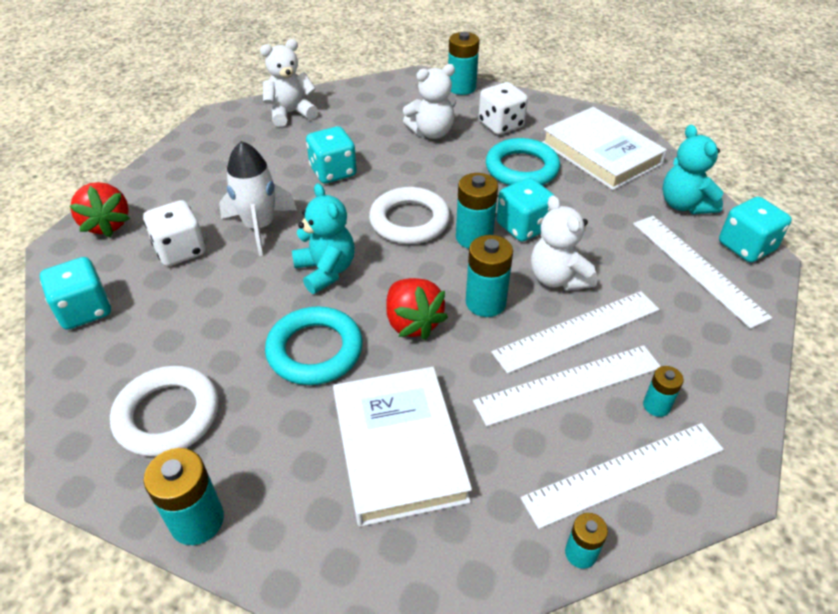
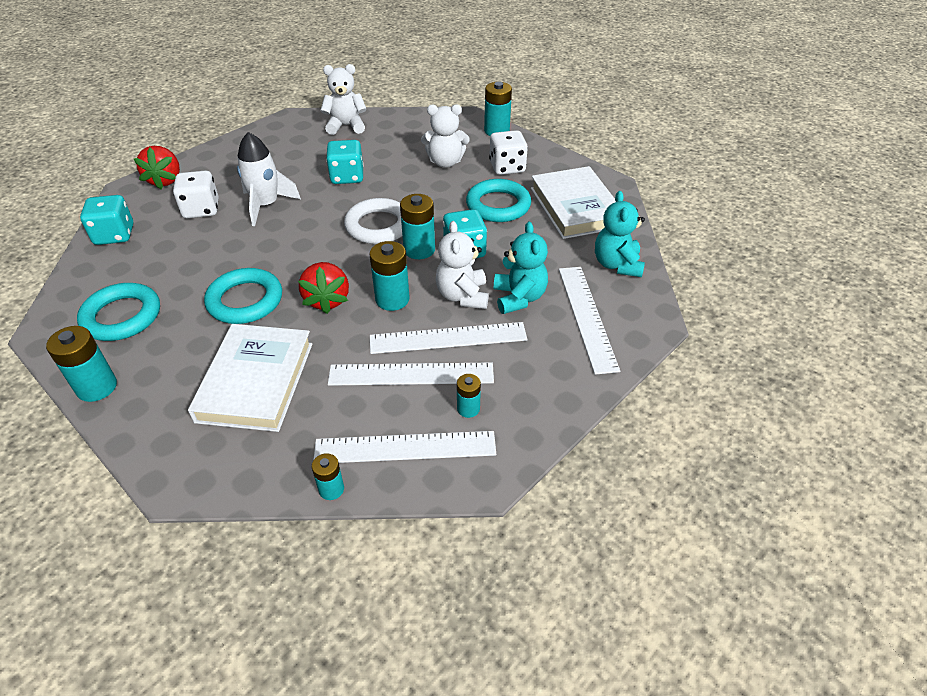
camera: 20 degrees right, 0 degrees up
(167, 415) = (122, 316): white ring -> turquoise ring
(326, 271) = (291, 248): turquoise teddy bear -> turquoise teddy bear (519, 298)
(746, 247) = (645, 311): turquoise dice -> none

